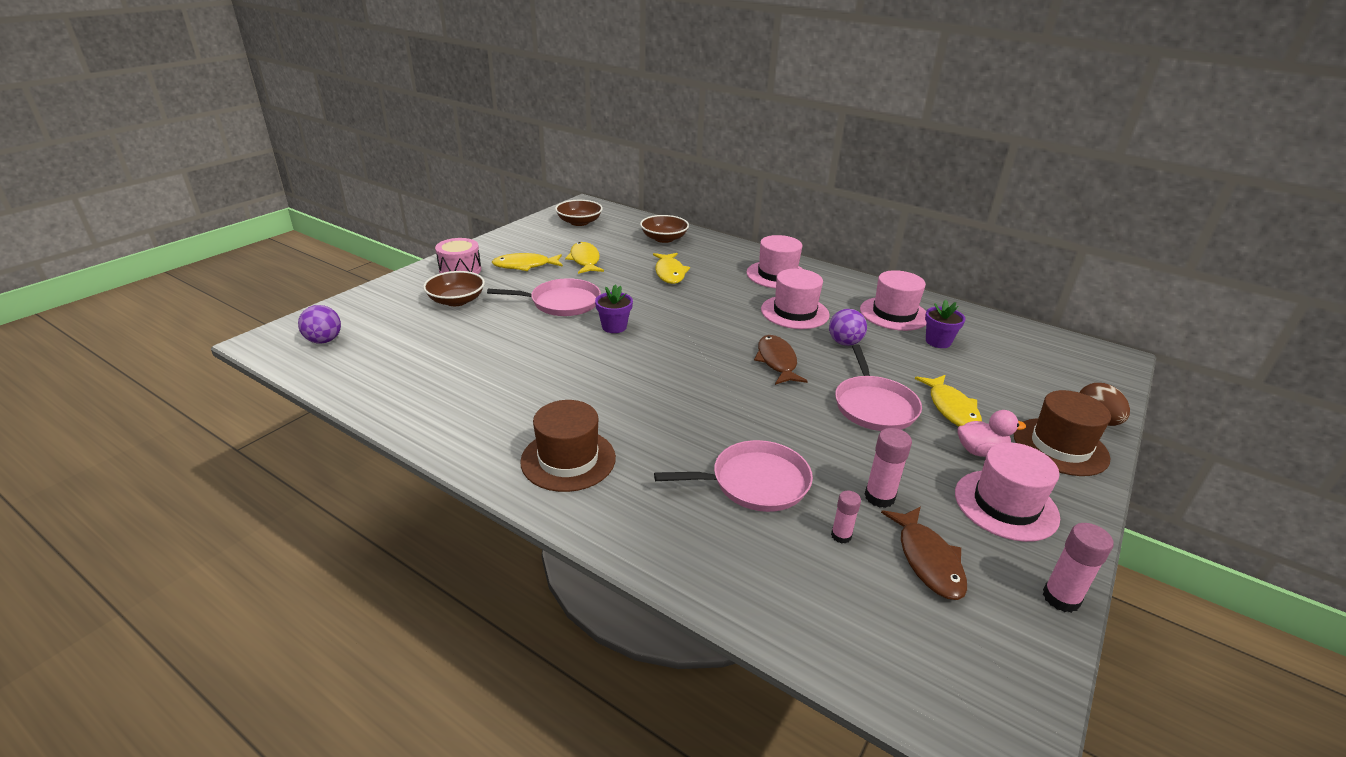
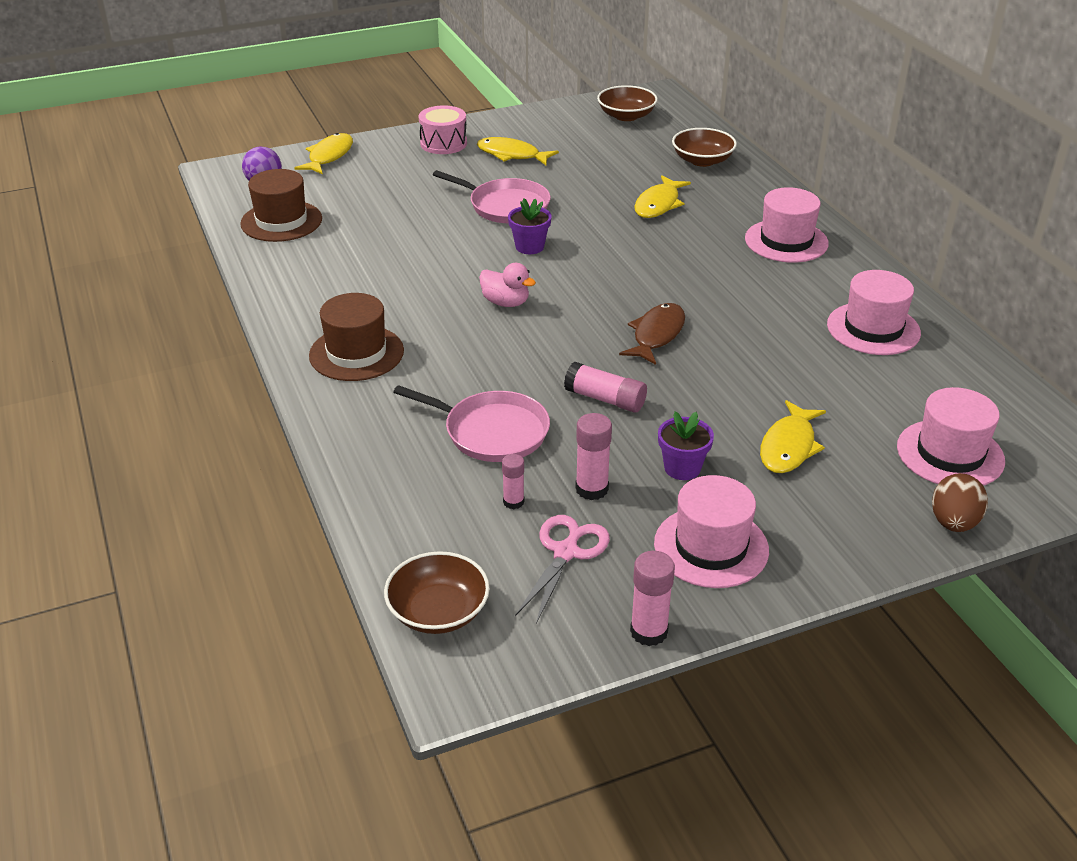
camera: 35 degrees right, 5 degrees up
(456, 300) = (409, 176): brown bowl -> brown bowl (438, 611)
(585, 260) = (581, 164): yellow fish -> yellow fish (329, 156)
(794, 312) = (748, 290): pink hat -> pink hat (950, 454)
(802, 421) = (605, 399): none -> pink glue stick
(844, 342) = (762, 340): purple ball -> none
(874, 406) = (703, 412): pink pan -> none
(928, 560) = (566, 552): brown fish -> pink scissors
(938, 341) = (883, 376): purple flower pot -> purple flower pot (682, 468)
(980, 451) = (758, 495): pink duck -> pink duck (505, 302)
(1060, 446) = (861, 527): brown hat -> brown hat (281, 221)

